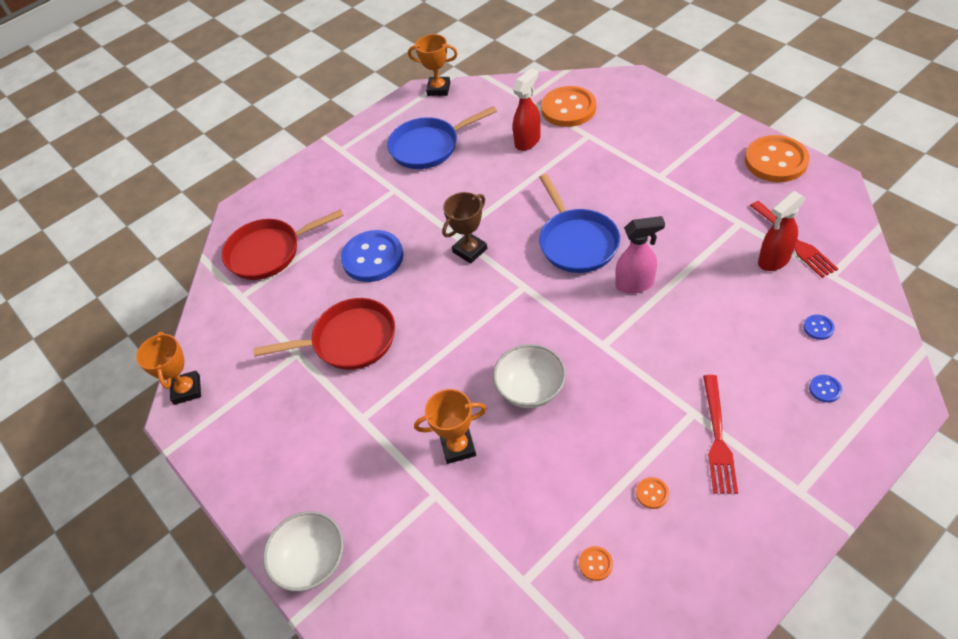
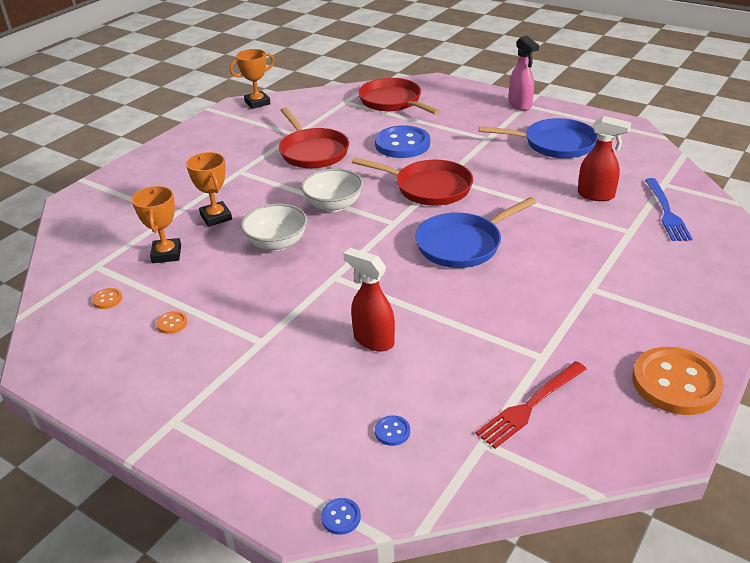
camera: 70 degrees right, 15 degrees down
(312, 561) = (122, 176): white bowl -> white bowl (333, 205)
(429, 146) = (554, 144): blue pan -> blue pan turned 135 degrees clockwise
(438, 89) = (642, 134): orange trophy -> orange trophy (166, 254)
(470, 250) = (428, 187): brown trophy -> red pan
(568, 108) = (667, 212): orange button -> blue fork
(635, 284) = (417, 288): pink spray bottle -> pink spray bottle (520, 105)
(718, 439) = (232, 360): red fork -> none
(773, 260) = (490, 389): red spray bottle -> red spray bottle (373, 340)
(825, 389) = (303, 439): blue button -> blue button (341, 517)

